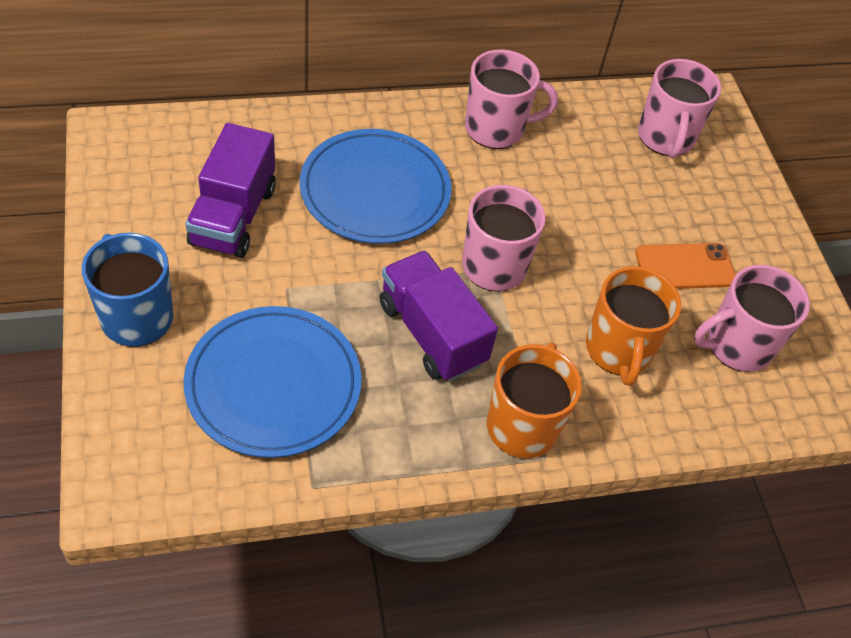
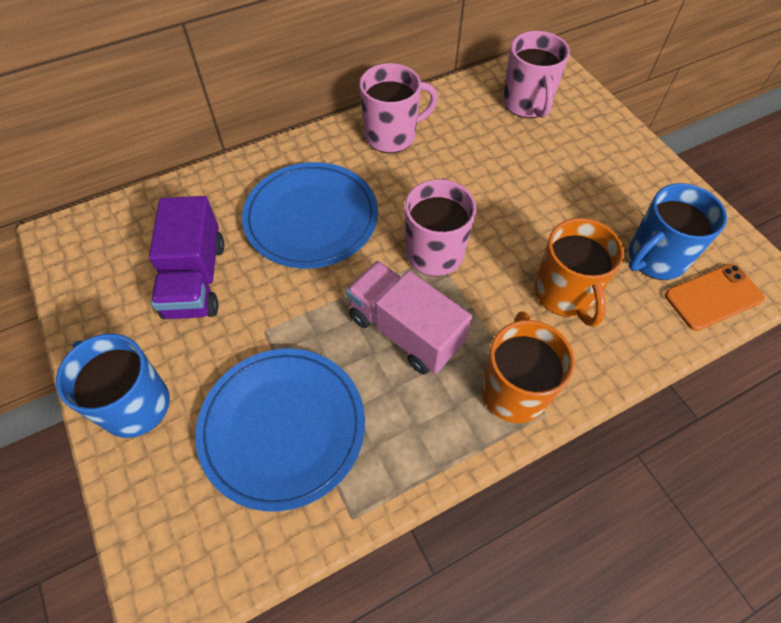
camera: 10 degrees left, 5 degrees up
(431, 333) = (405, 331): purple truck -> pink truck
(685, 267) = (586, 204): orange phone -> orange phone (713, 297)
(737, 345) = (655, 258): pink mug -> blue mug

